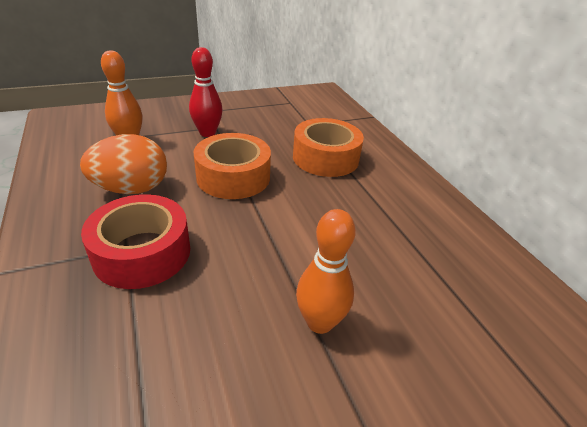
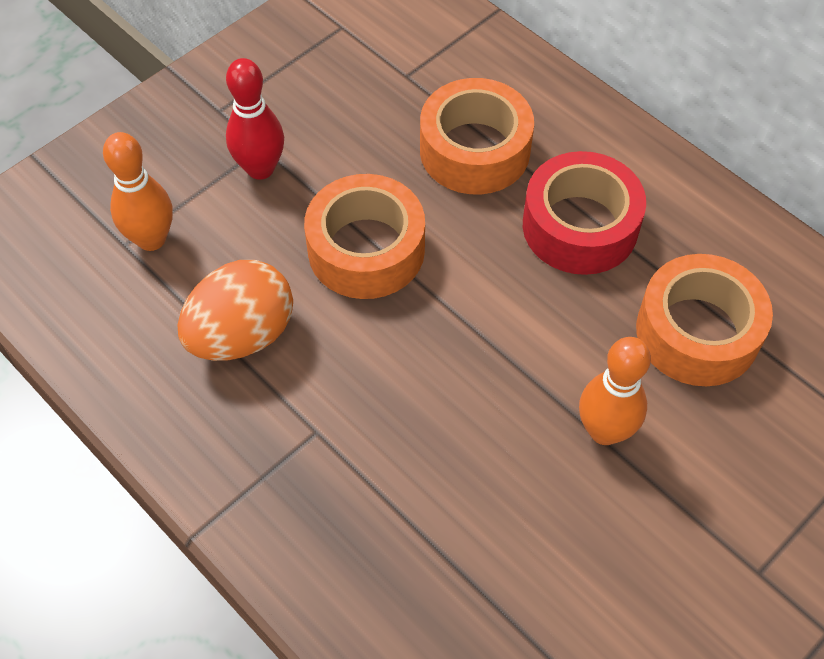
camera: 20 degrees left, 20 degrees up
(142, 252) = (343, 430): red tape -> red tape (580, 226)
(424, 286) = (697, 332): none -> orange tape

